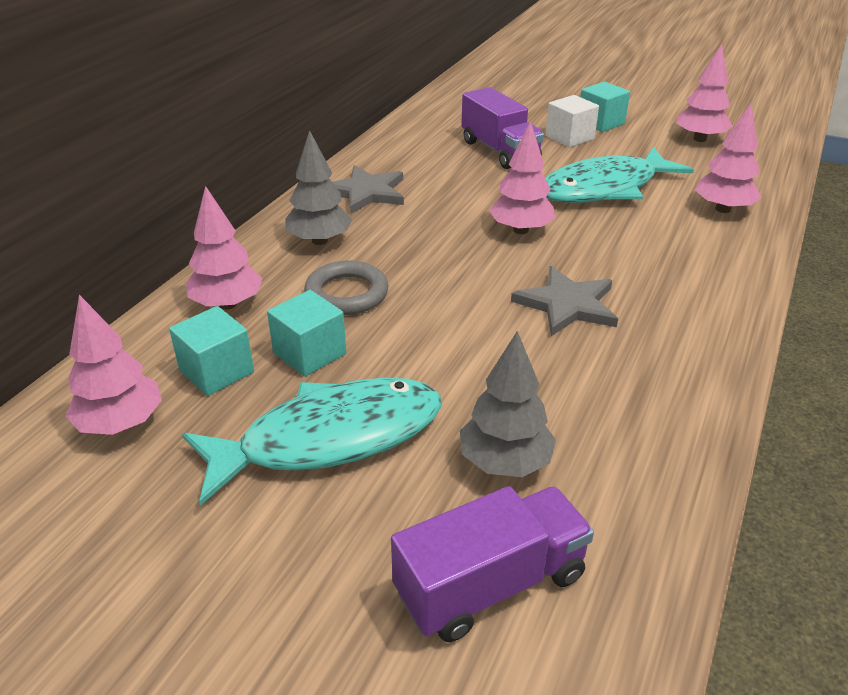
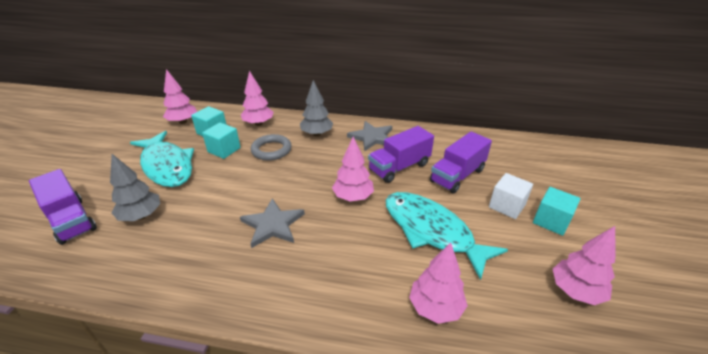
camera: 75 degrees right, 0 degrees up
(462, 185) = (399, 167): none -> purple truck

